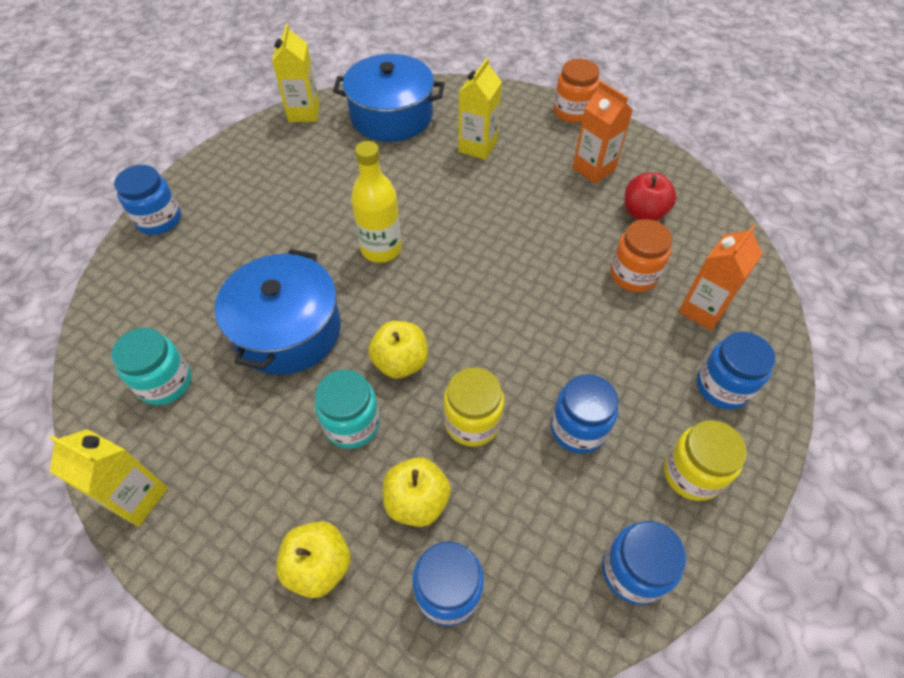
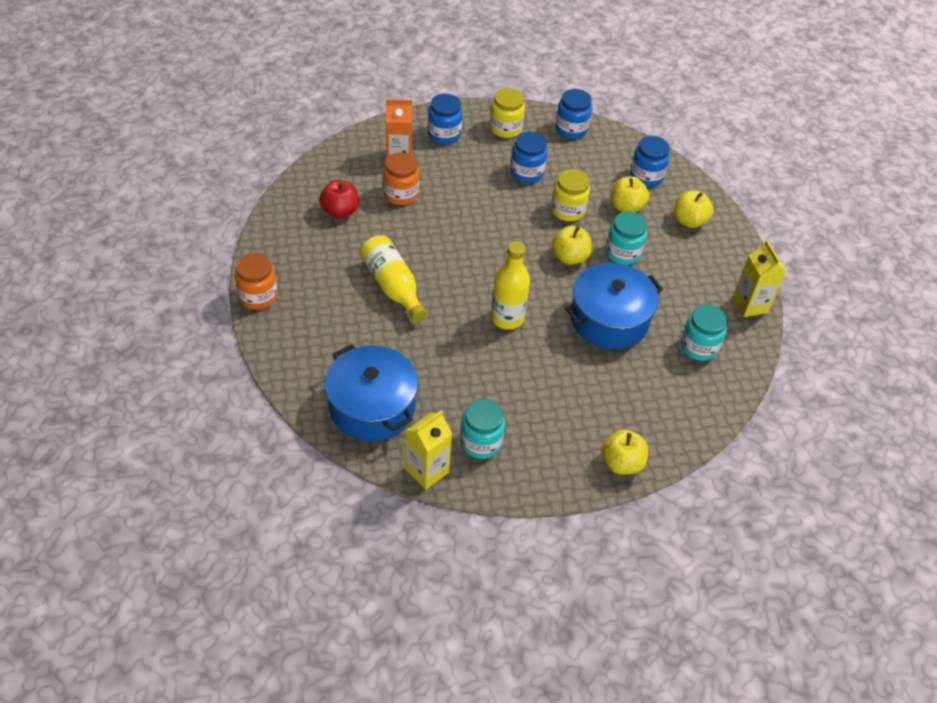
camera: 135 degrees left, 5 degrees down
(159, 220) = (621, 463): blue jar -> yellow apple
(288, 152) = (481, 442): none -> turquoise jar
(477, 147) = (356, 329): yellow carton -> none
(503, 194) = (393, 286): none -> yellow bottle
(593, 169) = (318, 253): orange carton -> none

